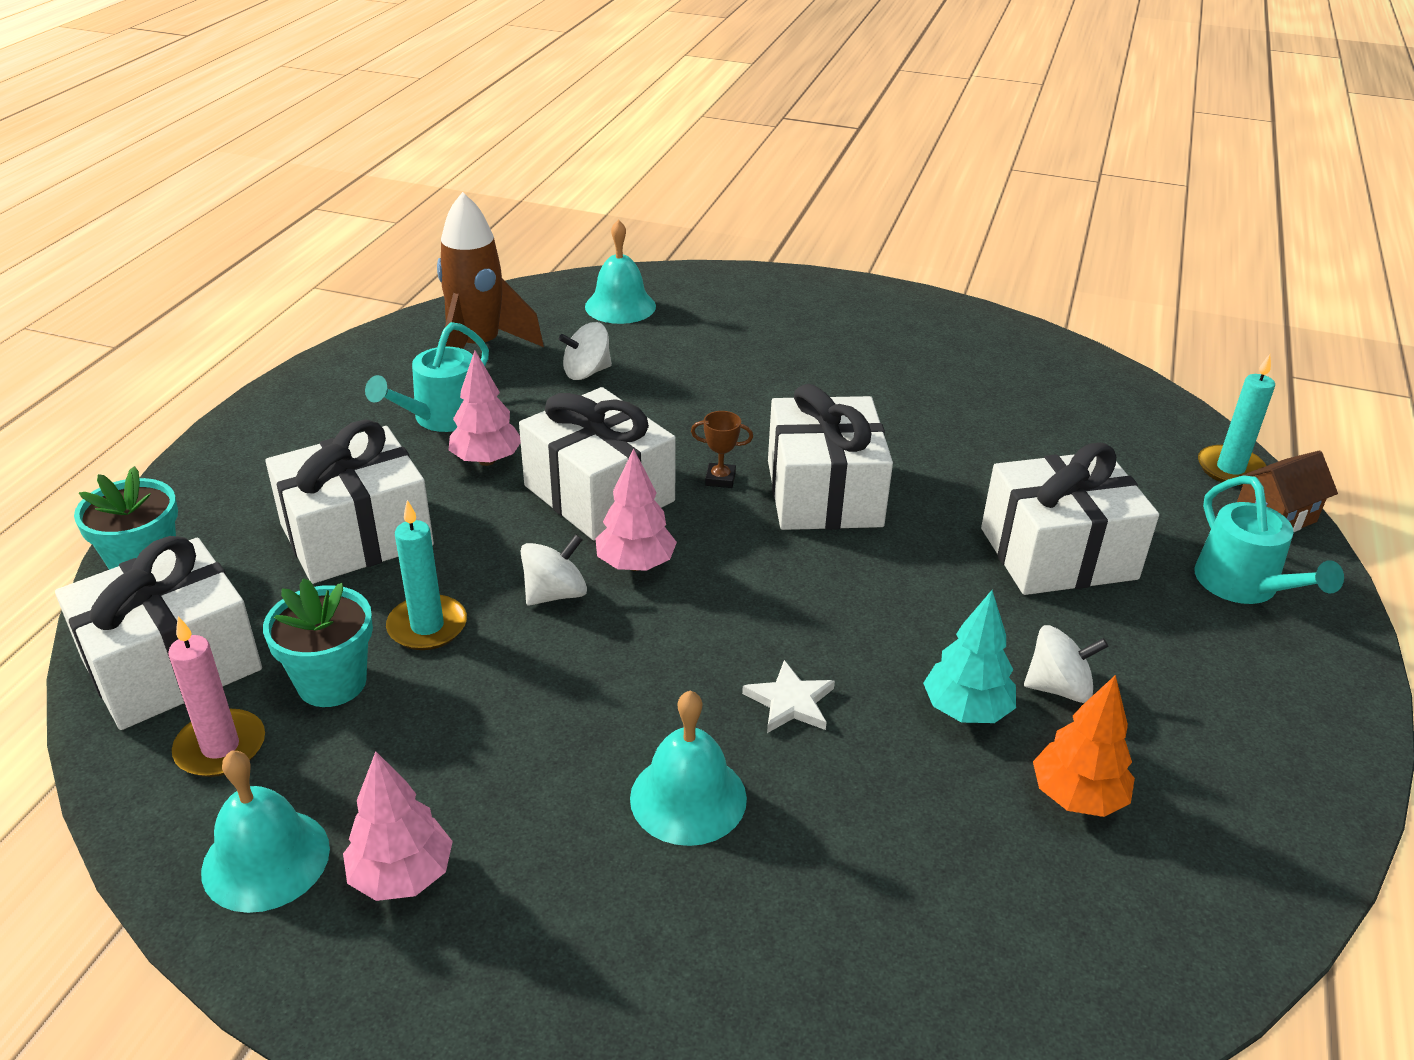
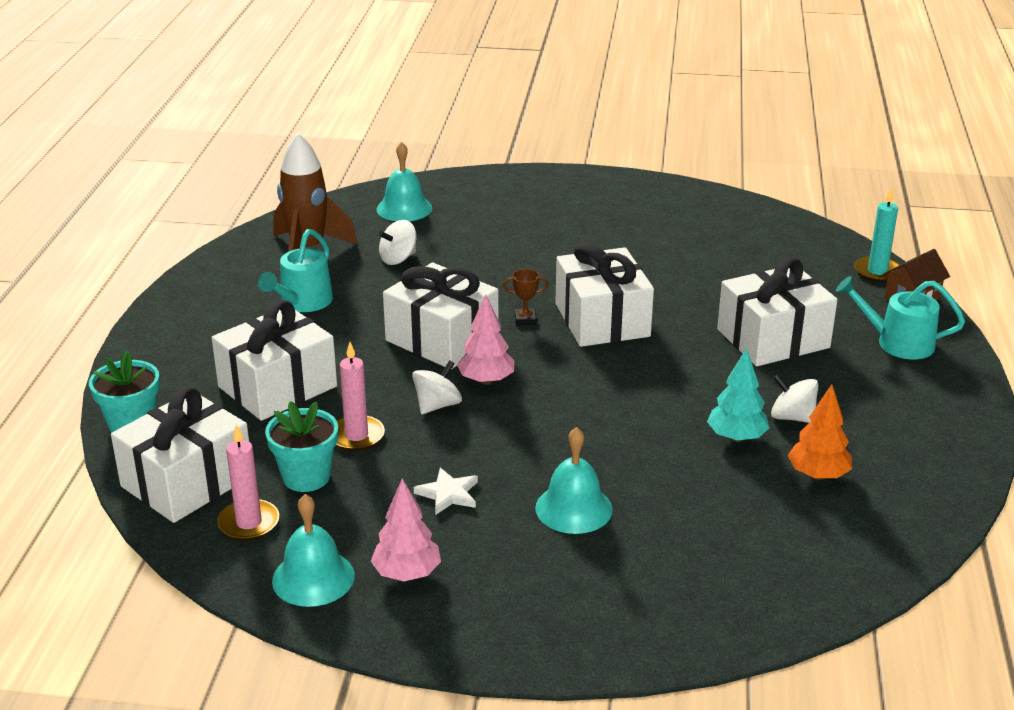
camera: 10 degrees left, 5 degrees down
(427, 626) = (356, 436): turquoise candle -> pink candle
(486, 460) = (350, 327): pink tree -> none
(790, 702) = (621, 447): white star -> white star (448, 494)
(1058, 688) = (792, 417): white spinning top -> white spinning top turned 135 degrees counterclockwise
(1243, 585) = (898, 343): turquoise watering can -> turquoise watering can turned 135 degrees clockwise

